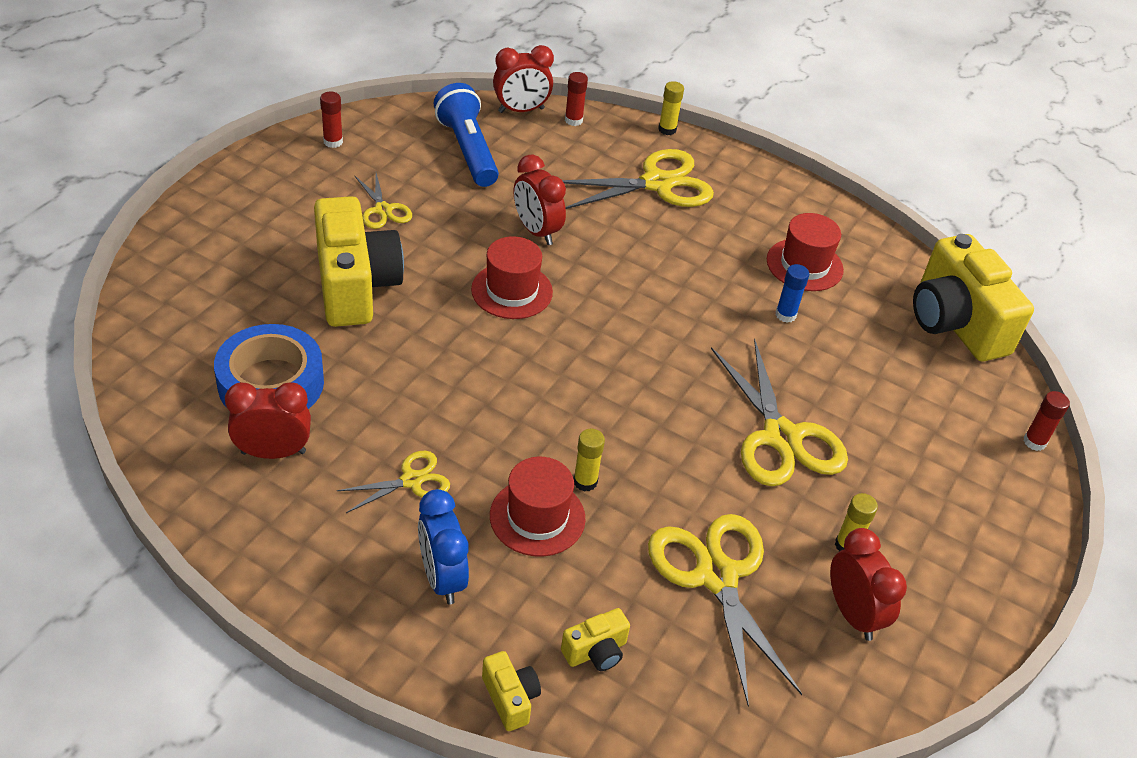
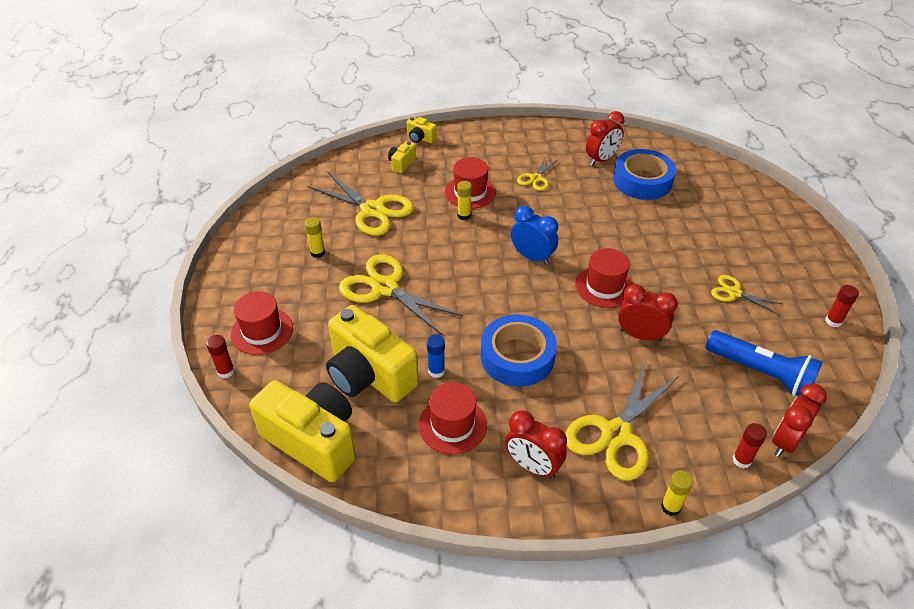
camera: 150 degrees right, 0 degrees up
(355, 286) = (678, 241): yellow camera -> yellow camera (369, 375)
(442, 578) = (484, 156): blue clock -> blue clock (532, 257)
(686, 282) = (517, 357): none -> blue tape
(852, 614) = (300, 226): red clock -> red clock (532, 466)
(973, 468) = (262, 331): none -> red hat

